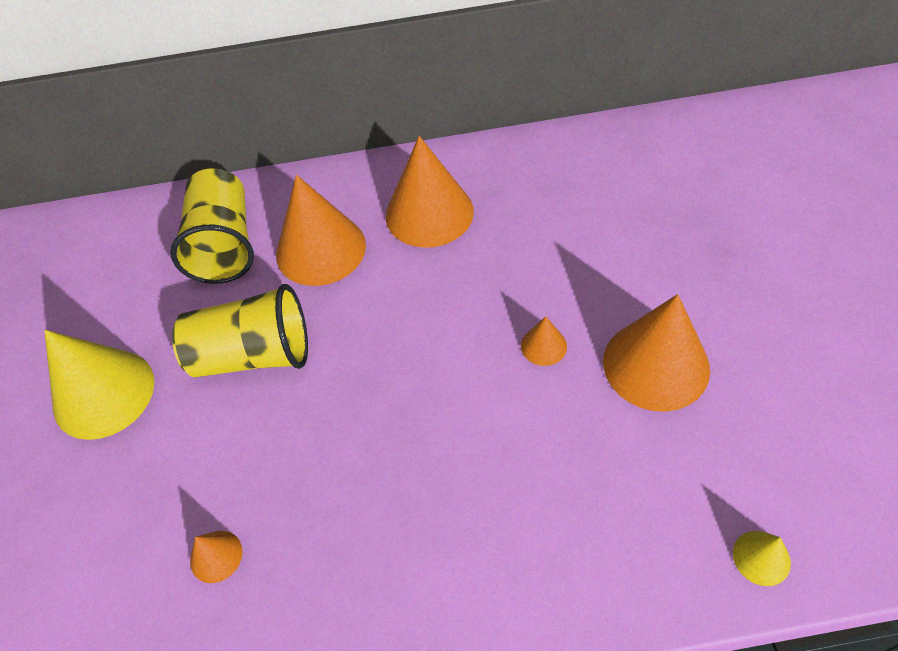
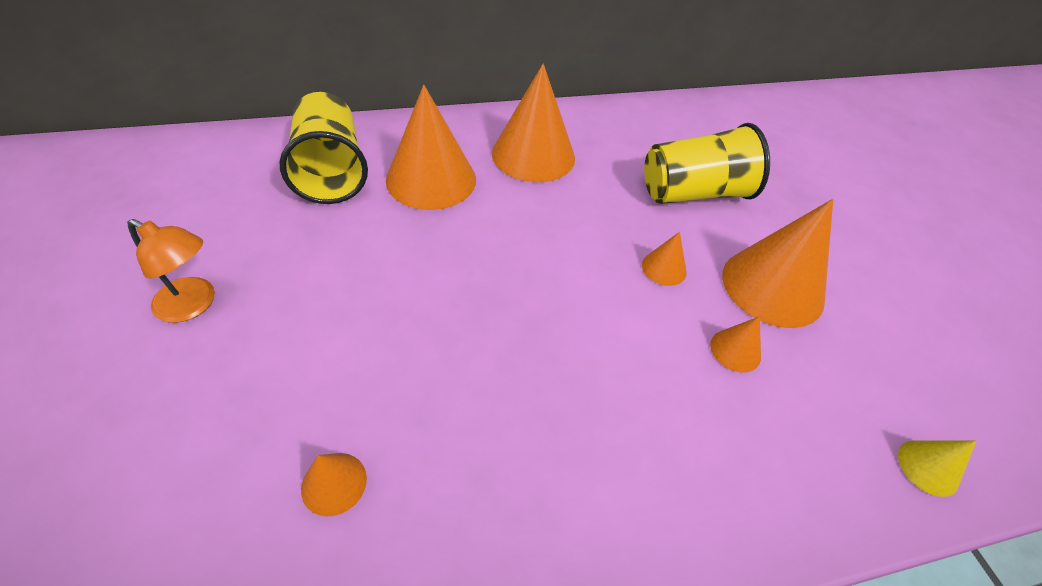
camera: 15 degrees left, 5 degrees down
(104, 393) = (194, 305): yellow cone -> orange lamp
(253, 355) = (368, 270): yellow cup -> yellow cup (693, 193)
(597, 436) = (735, 350): none -> orange cone

